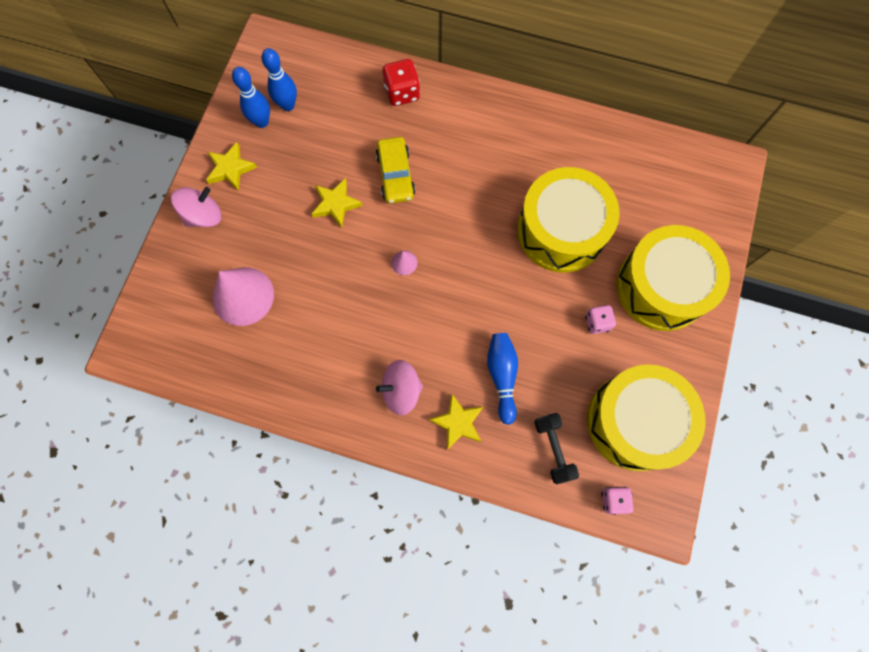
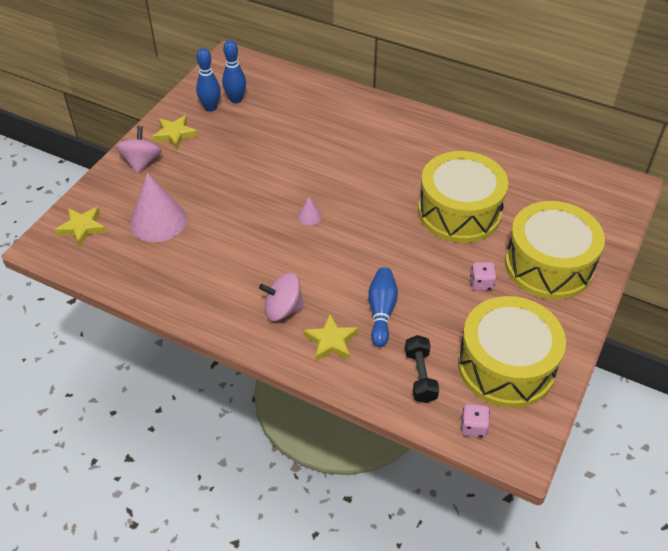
camera: 10 degrees right, 25 degrees down
(203, 216) = (141, 162): pink spinning top -> pink spinning top turned 60 degrees counterclockwise
(336, 204) = (259, 168): yellow star -> yellow star (82, 228)
(396, 175) = (317, 156): yellow car -> none
(402, 93) = (336, 103): red dice -> none

